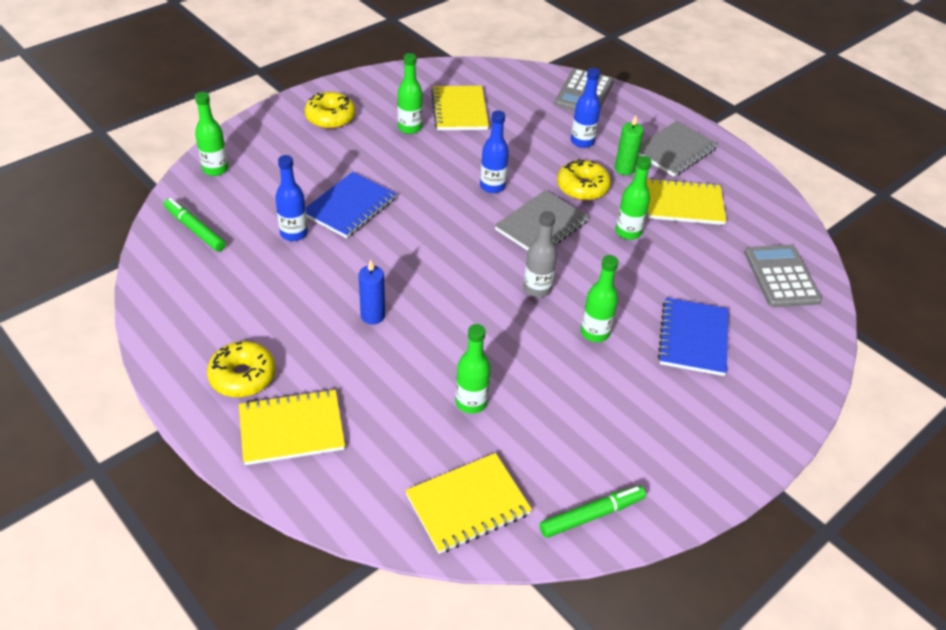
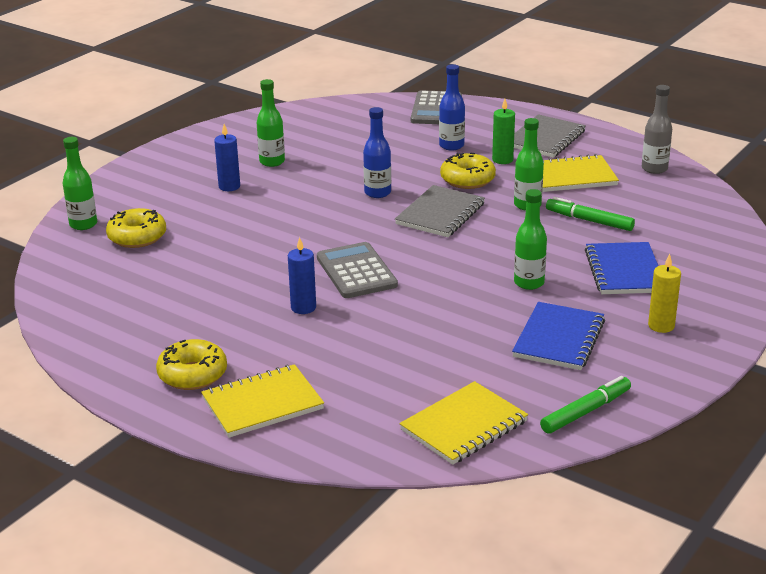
camera: 10 degrees left, 15 degrees down
(195, 229) = (85, 274): green marker -> green marker (589, 221)
(294, 233) = (191, 260): blue bottle -> none
(330, 117) = (185, 166): yellow donut -> yellow donut (137, 237)
(350, 207) = (240, 231): blue notebook -> blue notebook (559, 339)
(360, 150) = (229, 186): none -> blue candle
(459, 110) = (316, 141): yellow notebook -> none
(471, 402) = (432, 353): green bottle -> none
(537, 289) = (458, 261): grey bottle -> grey bottle (654, 169)
(705, 419) = (661, 326): none -> yellow candle
(781, 276) = (687, 213): grey calculator -> grey calculator (356, 271)

